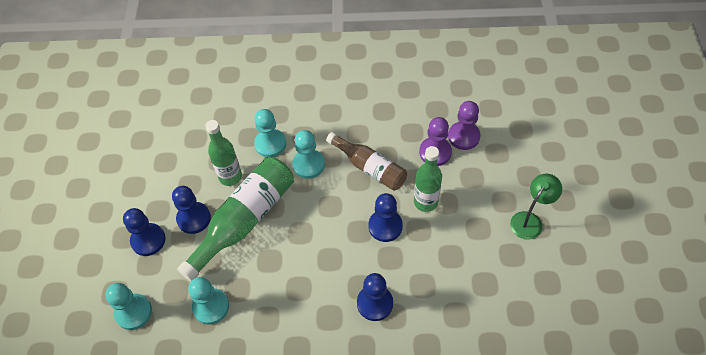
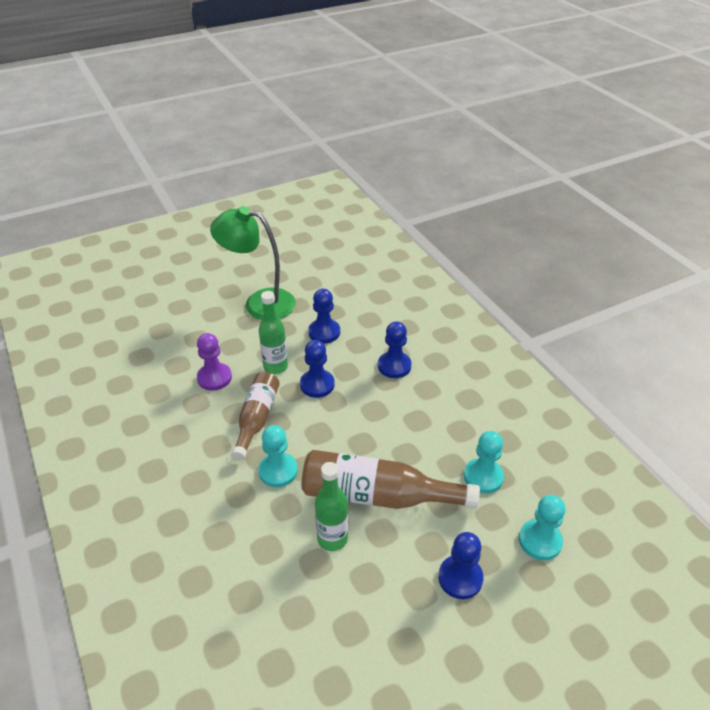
camera: 120 degrees left, 15 degrees down
(194, 218) = (405, 546): blue pawn -> blue pawn (324, 332)
(244, 220) = (378, 496): green bottle -> brown bottle
(270, 144) = (267, 520): turquoise pawn -> none
(463, 136) = (186, 364): purple pawn -> none
(530, 220) = (259, 303): green lamp -> green lamp, size x1.78

